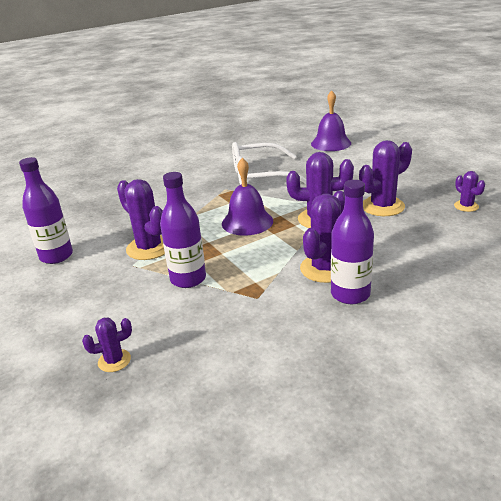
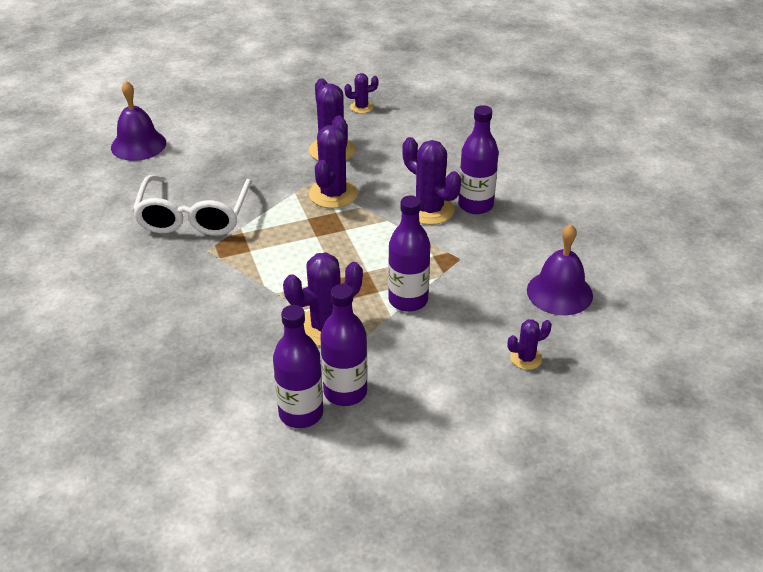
camera: 80 degrees left, 10 degrees up
(76, 269) = (345, 392): none -> purple bottle
(114, 361) = (526, 358): purple cactus -> purple cactus turned 75 degrees clockwise
(247, 222) = (308, 244): purple bell -> purple bell (559, 292)

